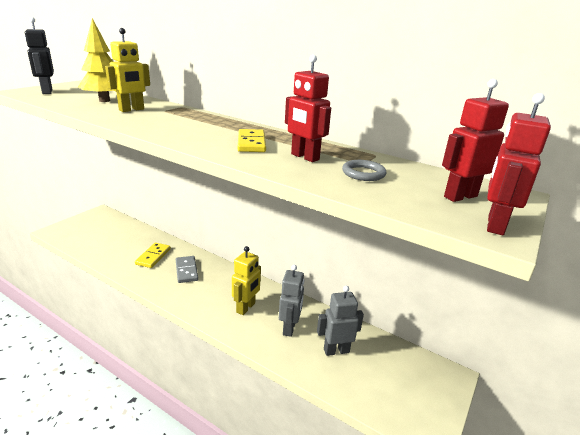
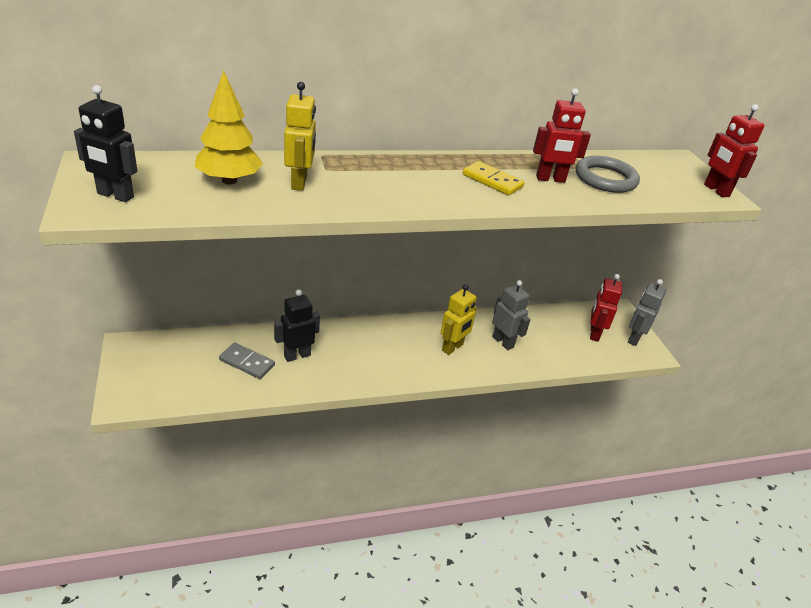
camera: 50 degrees left, 10 degrees up
(153, 256) = (297, 355): yellow domino -> black robot
(186, 271) = (353, 348): grey domino -> grey domino (247, 363)
(246, 308) = (452, 347): yellow robot -> yellow robot turned 60 degrees clockwise
(336, 350) = (550, 337): grey robot -> grey robot (634, 338)
(363, 173) = (605, 179): grey ring -> grey ring, size x1.67
(460, 196) = (671, 174): red robot -> red robot (594, 334)

